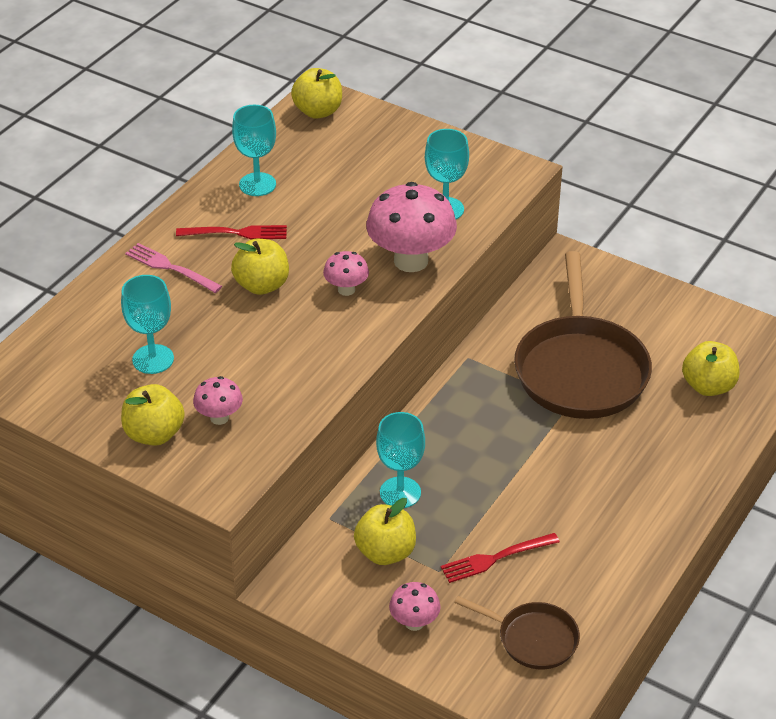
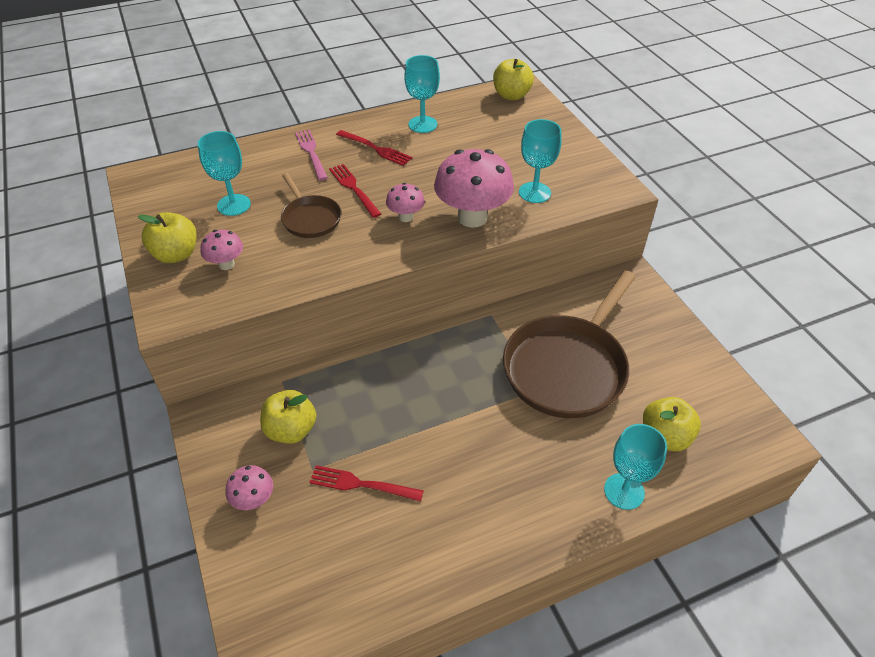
camera: 35 degrees right, 5 degrees up
(262, 285) = (354, 189): yellow apple -> red fork
(400, 492) = (346, 390): turquoise goblet -> turquoise goblet (624, 491)
(533, 639) = (322, 574): brown pan -> brown pan (310, 218)

